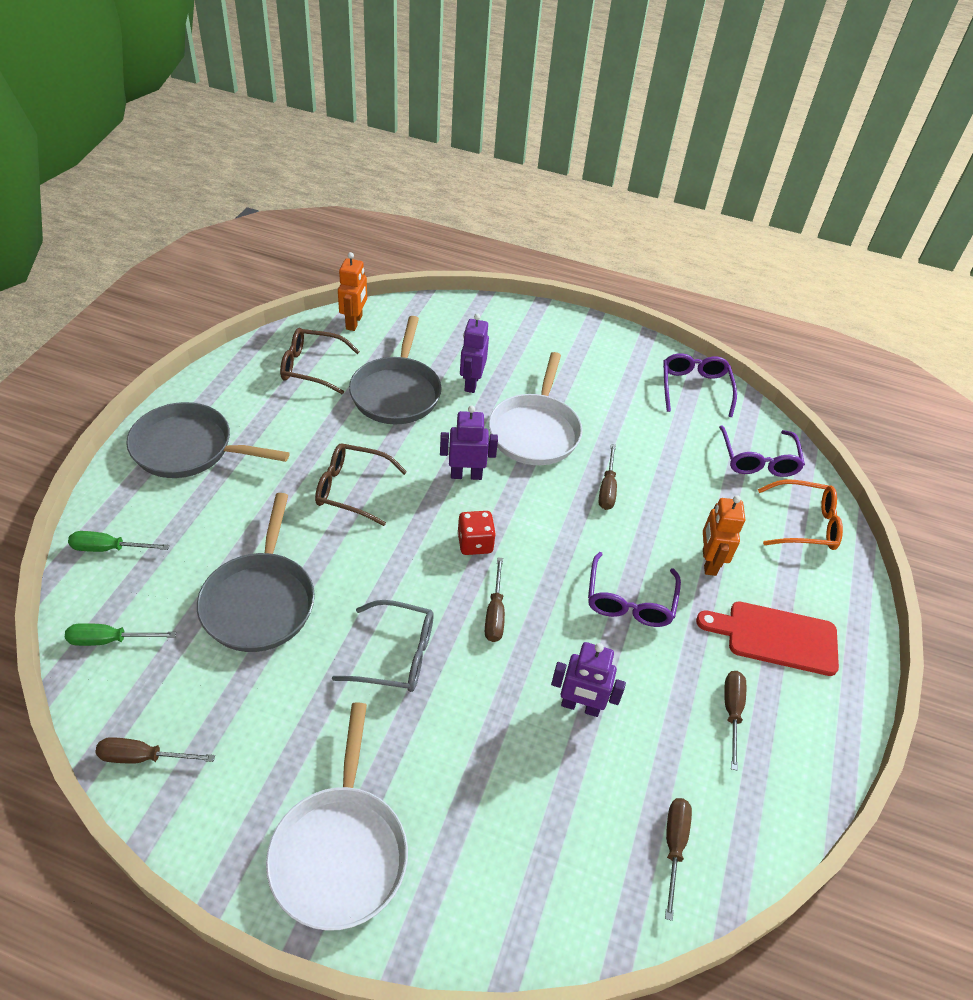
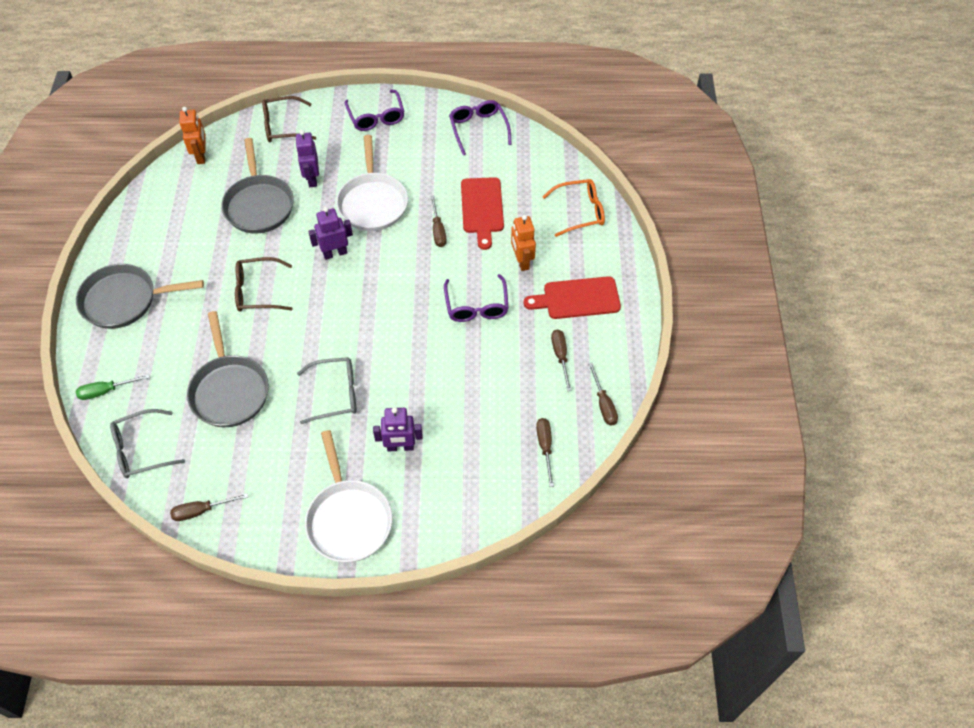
camera: 15 degrees left, 10 degrees up
(109, 640) = (140, 450): green screwdriver -> grey glasses
(311, 367) = (185, 205): brown glasses -> brown glasses (282, 126)
(475, 543) = (359, 301): red dice -> none
(495, 613) = (390, 345): brown screwdriver -> brown screwdriver (603, 404)
(580, 706) = (465, 385): purple robot -> purple robot (400, 447)
(673, 480) = (482, 209): none -> red cutting board
(758, 461) = (538, 173): purple glasses -> purple glasses (376, 117)

